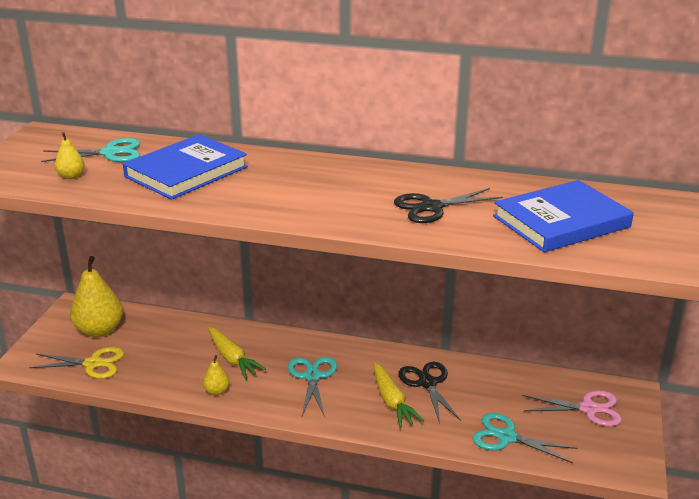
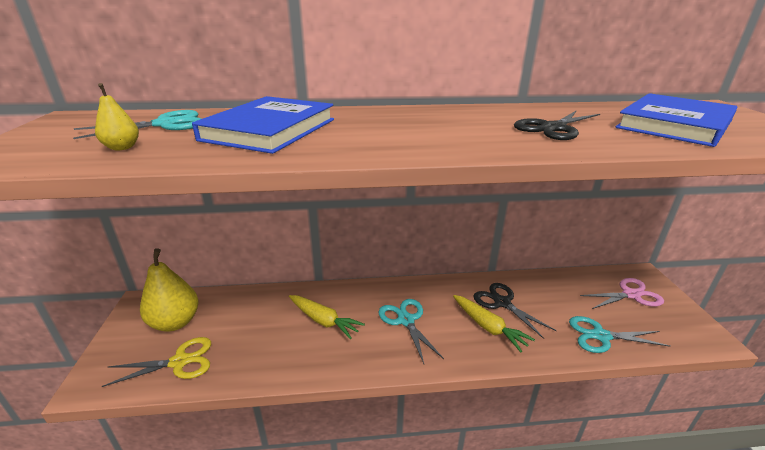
camera: 20 degrees left, 0 degrees up
(217, 391) = (326, 359): yellow pear -> none

